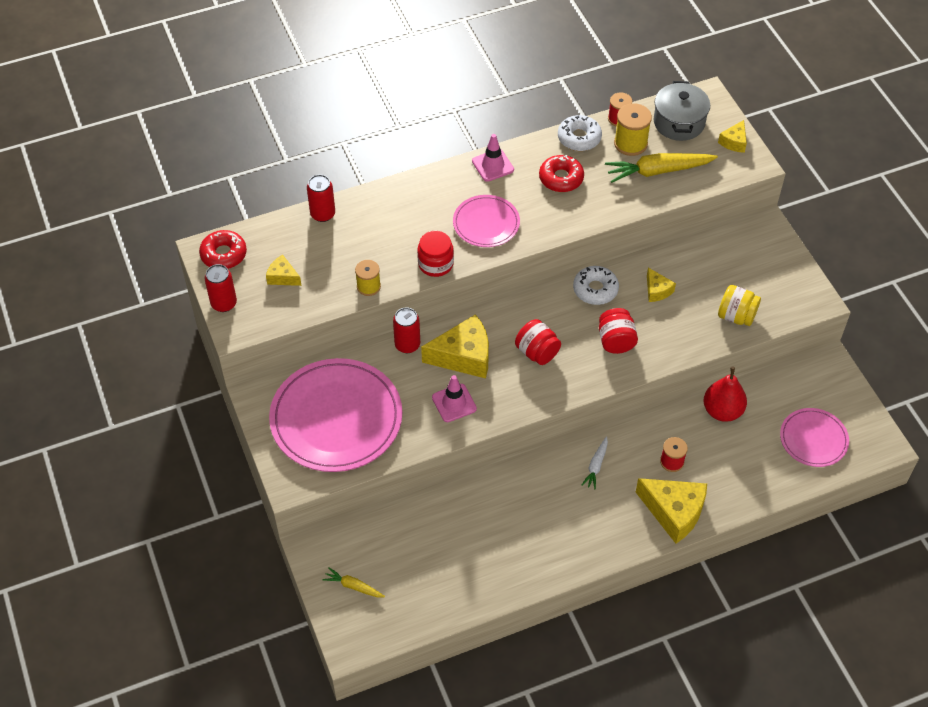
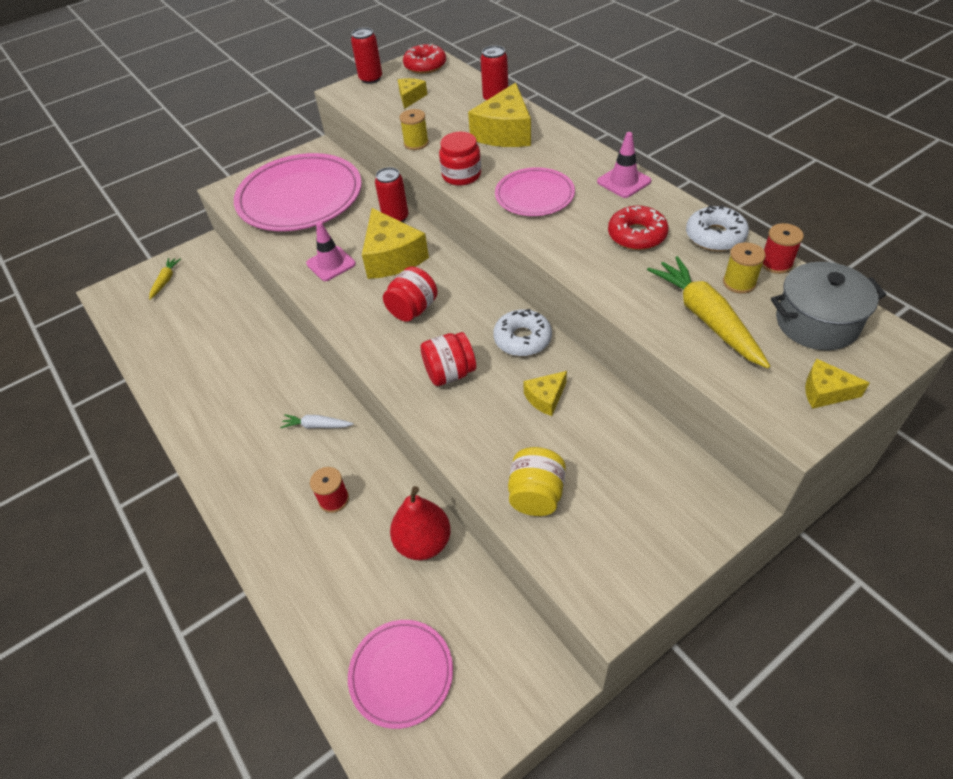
camera: 80 degrees right, 5 degrees down
(630, 143) = (739, 282): yellow spool -> yellow spool, size x0.67
(674, 512) = (260, 515): yellow cheese -> yellow cheese (505, 132)

